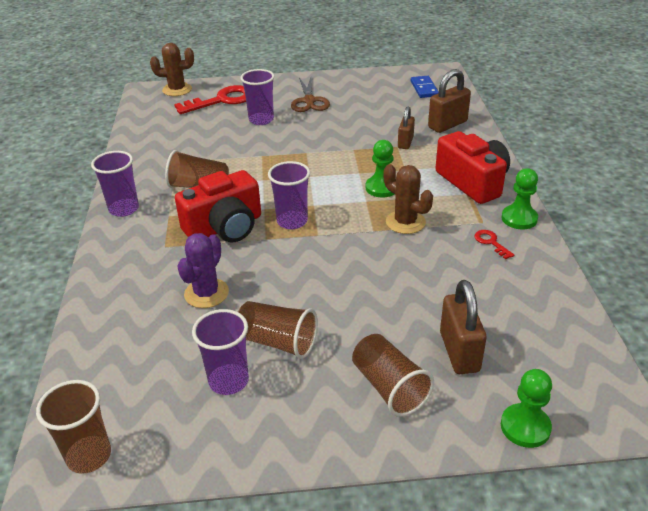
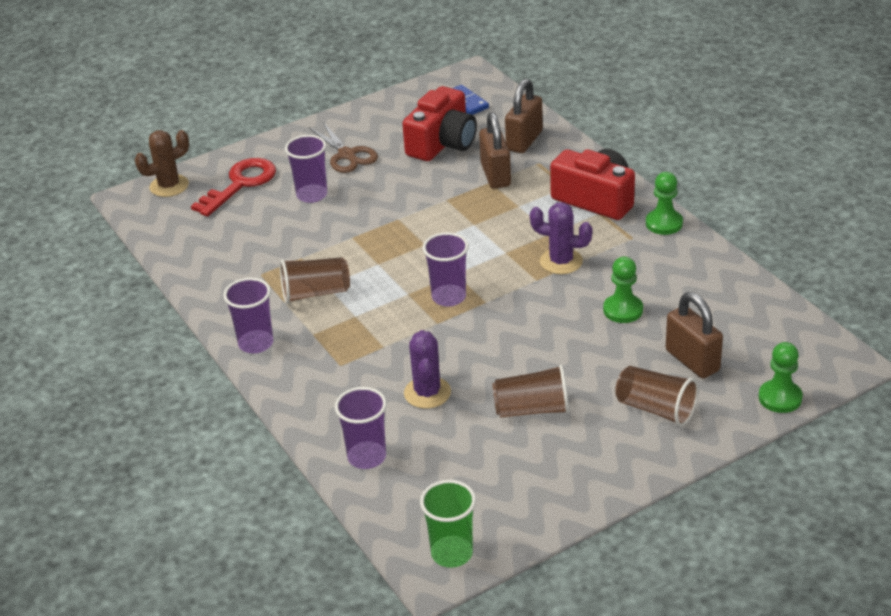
camera: 25 degrees left, 0 degrees up
(89, 456) = (452, 553): brown cup -> green cup
(225, 227) = (385, 326): red camera -> red camera (442, 143)
(228, 381) = (517, 455): purple cup -> purple cup (367, 457)
(381, 188) = (510, 233): green pawn -> green pawn (623, 310)
(405, 142) = (495, 175): brown padlock -> brown padlock, size x1.56
(405, 222) = (561, 261): brown cactus -> purple cactus
(491, 242) = (654, 255): red key -> none

